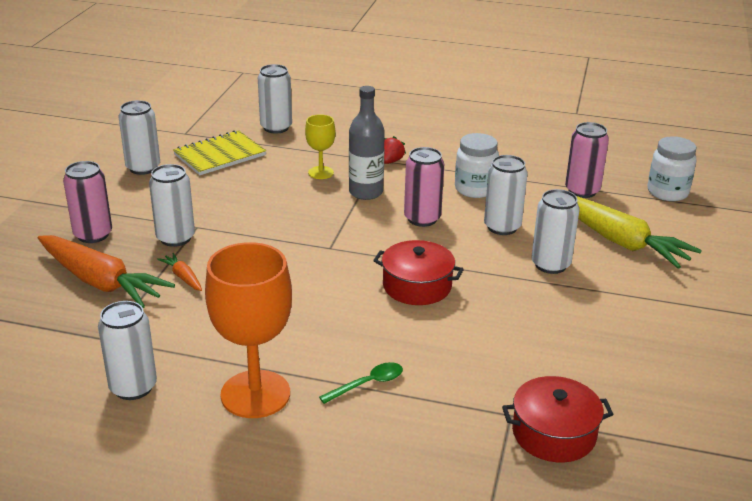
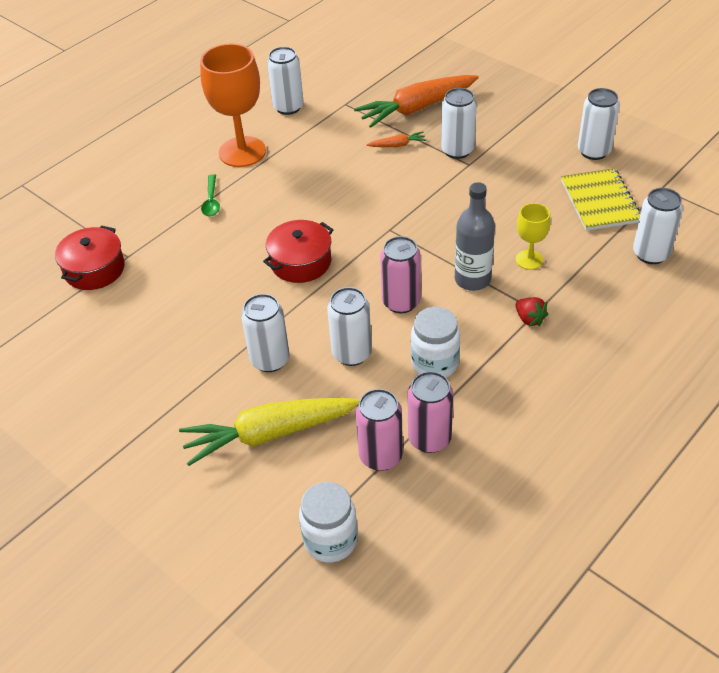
camera: 120 degrees right, 15 degrees up
(93, 235) = (487, 112): pink can -> pink can (429, 439)

